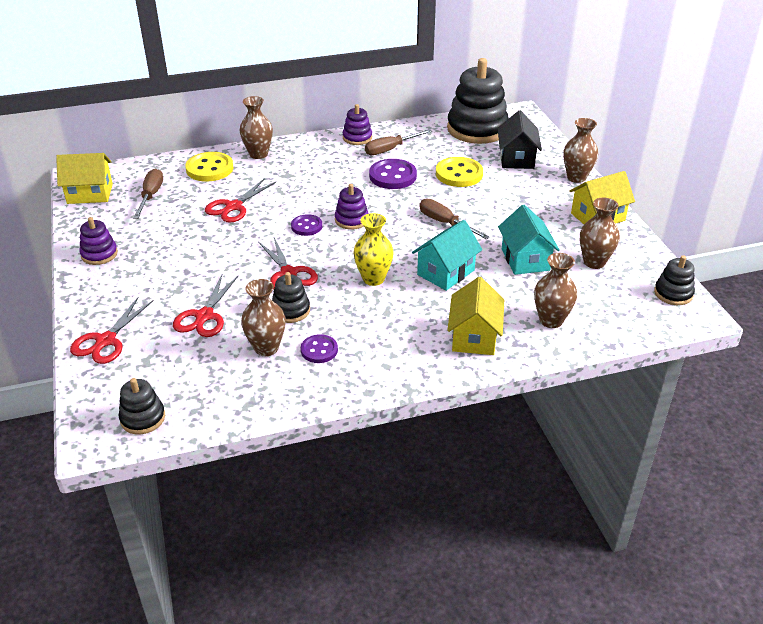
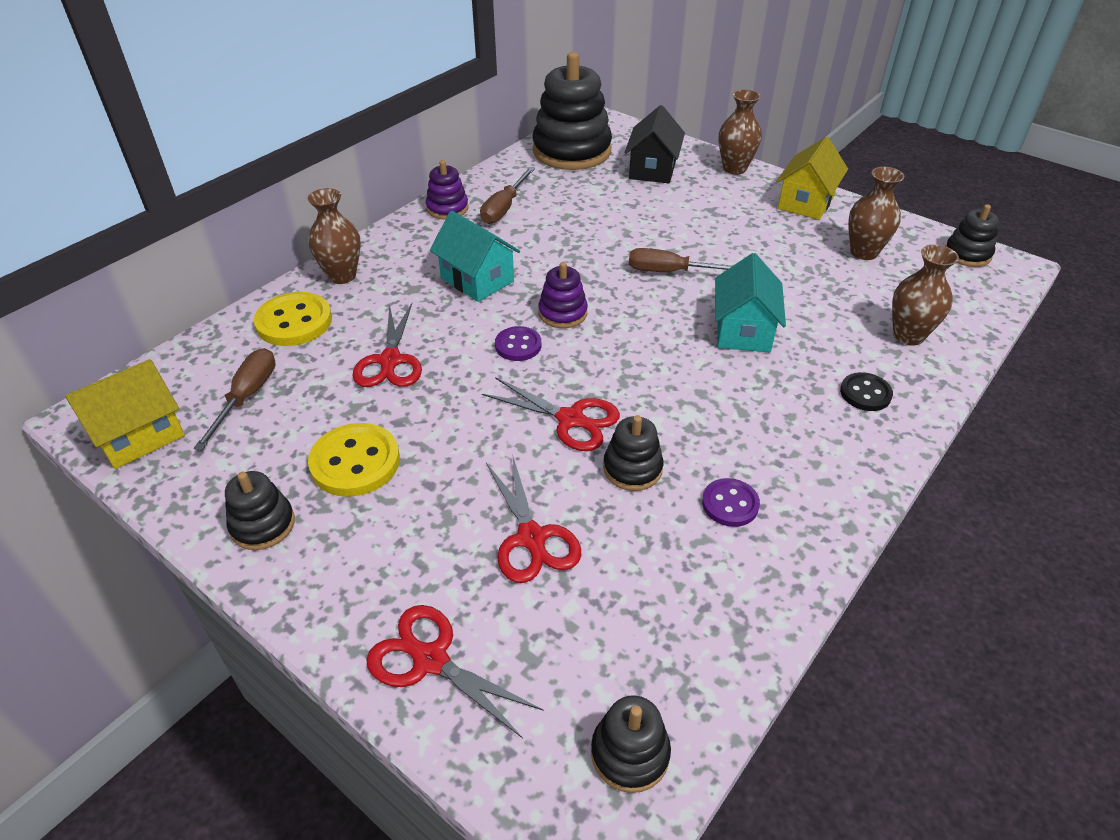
camera: 35 degrees left, 5 degrees up
(99, 254) = (262, 525): purple stacking toy -> black stacking toy
(106, 341) = (431, 660): red scissors -> red scissors turned 135 degrees clockwise
(151, 196) = (247, 397): brown screwdriver -> brown screwdriver turned 45 degrees clockwise
(266, 348) = (665, 538): brown vase -> none
(373, 279) = (677, 376): yellow vase -> none
(392, 176) = (545, 239): purple button -> none
(459, 174) = (615, 209): yellow button -> yellow button (355, 462)
(474, 337) = (865, 393): yellow house -> black button
(517, 158) = (652, 169): black house -> black house turned 45 degrees clockwise
(525, 259) = (800, 278): turquoise house -> turquoise house (477, 279)

